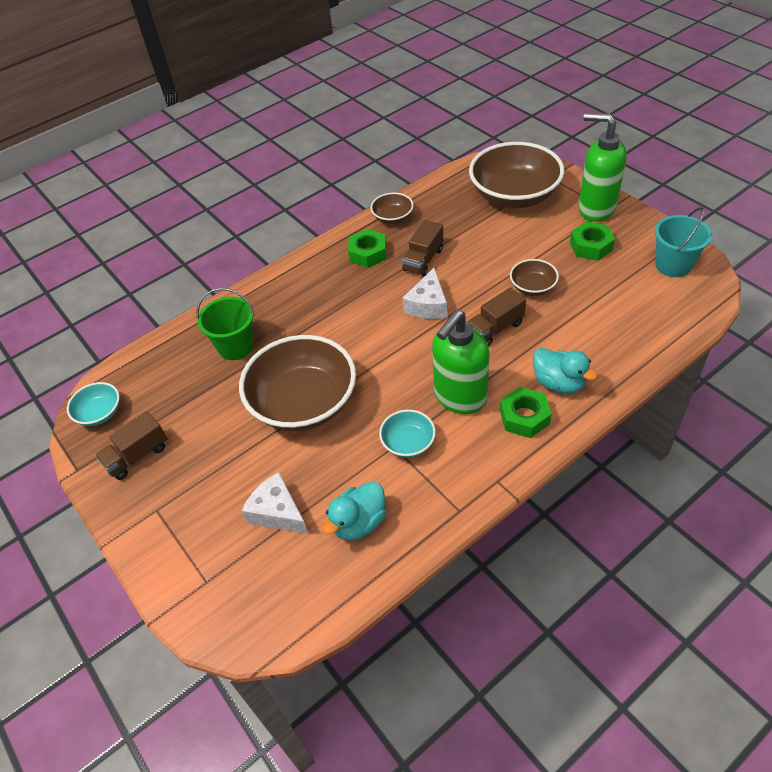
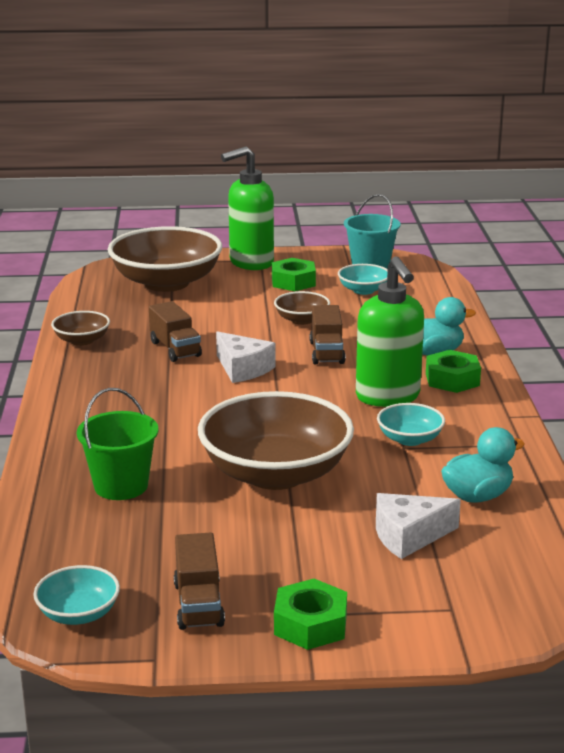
camera: 60 degrees left, 25 degrees down
(359, 523) = (477, 496): turquoise duck -> turquoise duck turned 105 degrees counterclockwise
(368, 253) = (111, 370): green nut -> green nut (310, 624)
(622, 287) = (363, 290): none -> turquoise bowl

